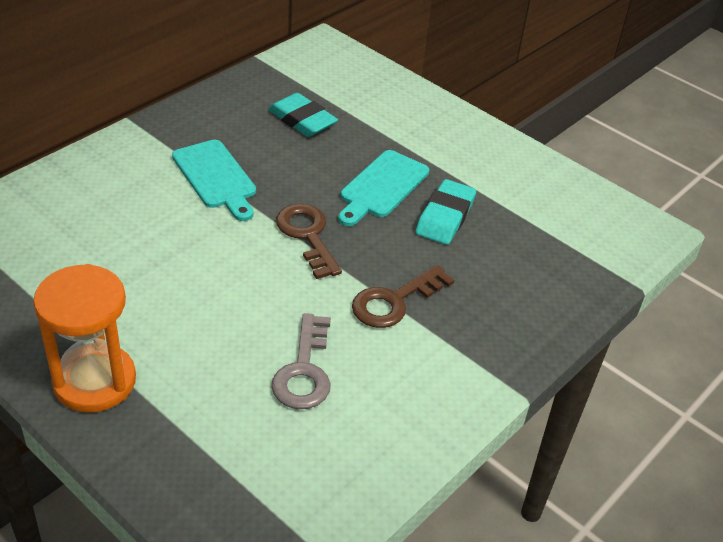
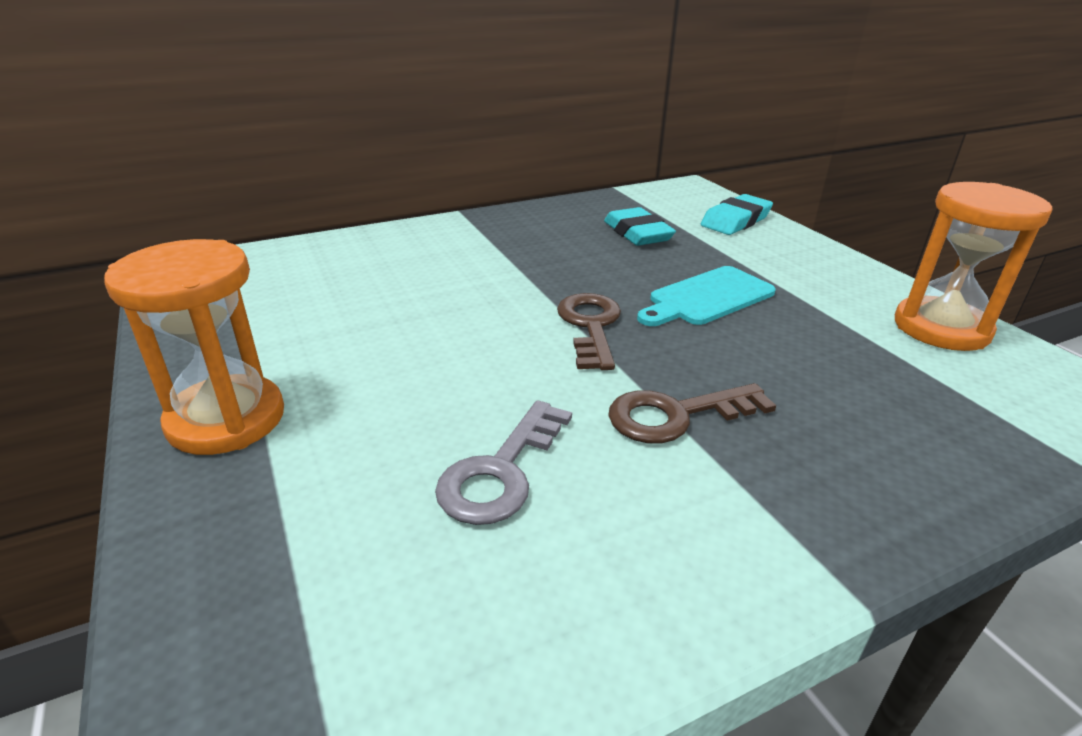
camera: 25 degrees right, 10 degrees down
(216, 177) = (515, 262): turquoise cutting board -> none
(445, 217) = (784, 338): turquoise eraser -> turquoise eraser (735, 221)
(545, 184) = (941, 328): none -> orange hourglass

